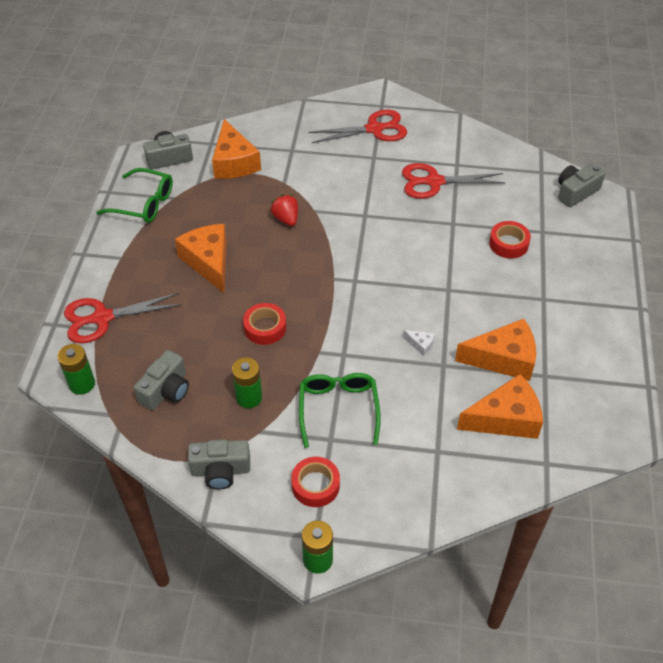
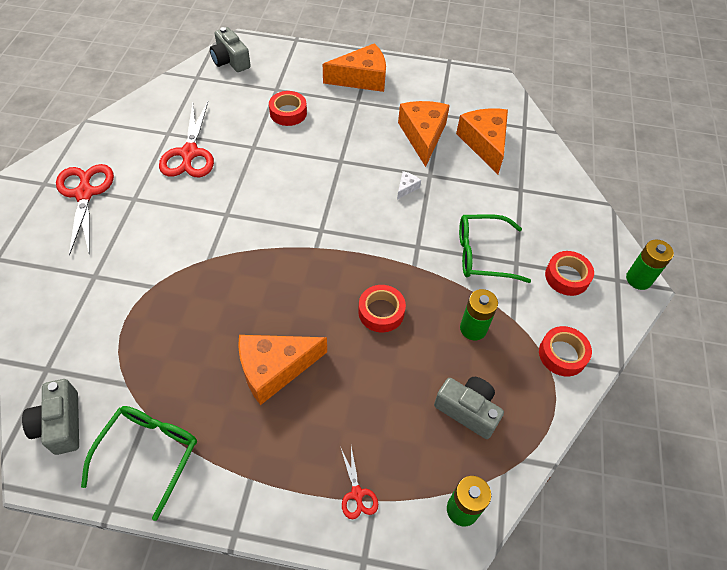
camera: 90 degrees left, 5 degrees up
(102, 318) = (357, 494): red scissors -> red scissors, size x0.49
(220, 470) = (562, 354): grey camera -> red tape
(234, 162) = (97, 340): orange cheese -> orange cheese (362, 78)
(286, 219) = (216, 286): red strawberry -> none

